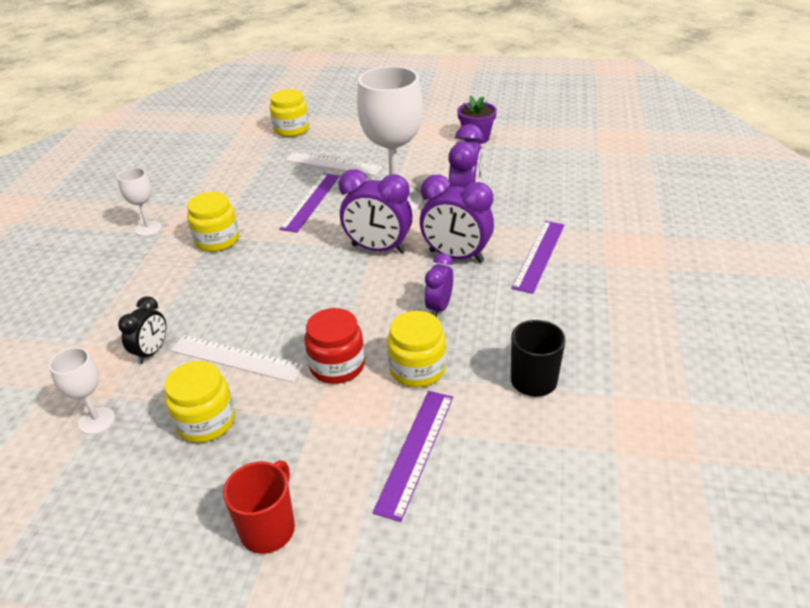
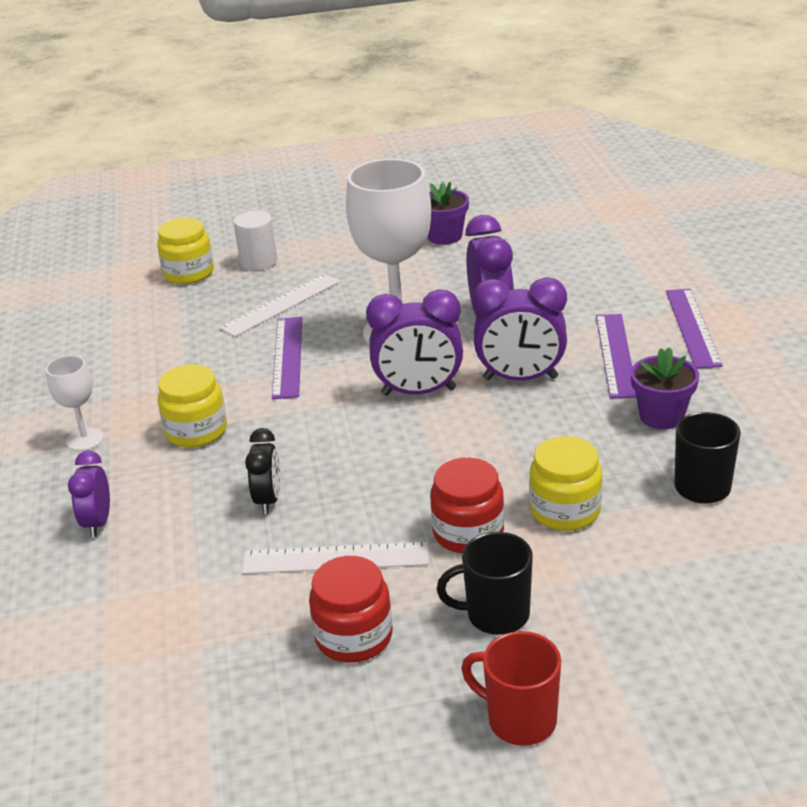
camera: 20 degrees left, 5 degrees down
(97, 421) = (210, 677): white goblet -> none
(151, 352) = (217, 582): black clock -> black clock (268, 500)
(206, 422) = (354, 637): yellow jar -> red jar
(269, 528) = (519, 720): red mug -> red mug turned 60 degrees counterclockwise
(311, 437) = (495, 615): none -> black mug
(333, 164) = (281, 304): white ruler -> white ruler turned 45 degrees counterclockwise
(340, 131) = (259, 262): none -> white cylinder
(416, 451) = (626, 594): purple ruler -> purple ruler (692, 327)
(439, 307) = (541, 439): purple clock -> purple clock (98, 523)
(541, 313) = (661, 416): none -> purple flower pot

